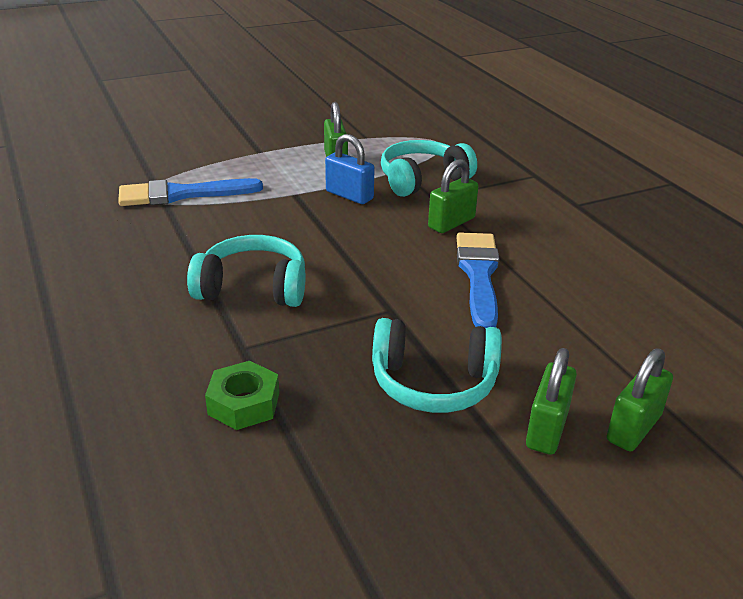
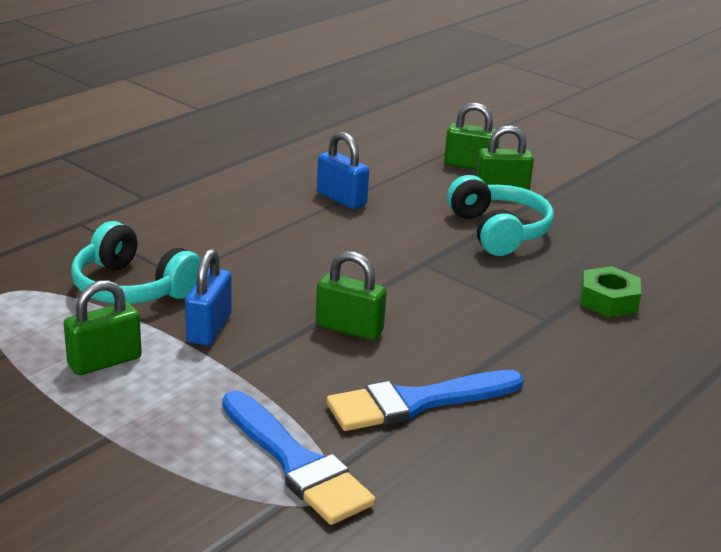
camera: 115 degrees left, 5 degrees down
(253, 288) = (458, 340): turquoise headphones -> none
(451, 223) = (234, 256): green padlock -> green padlock (349, 328)
(478, 275) = (328, 231): blue brush -> blue brush (416, 402)
(550, 300) = (341, 199): none -> blue padlock

